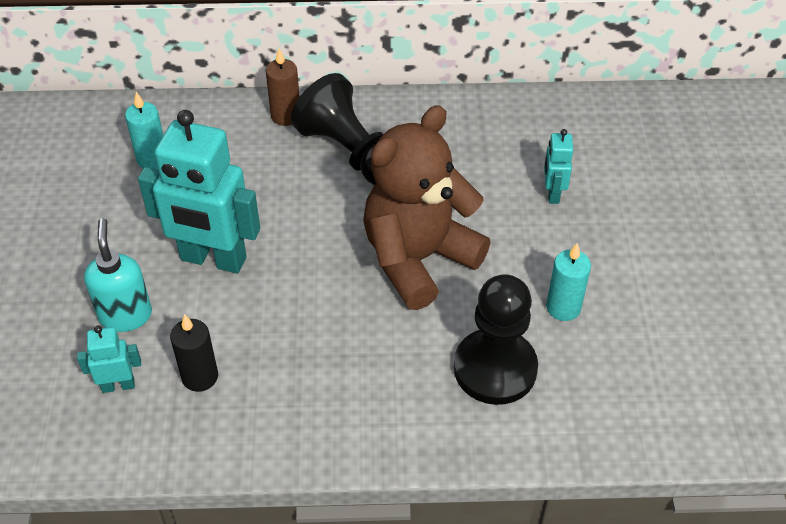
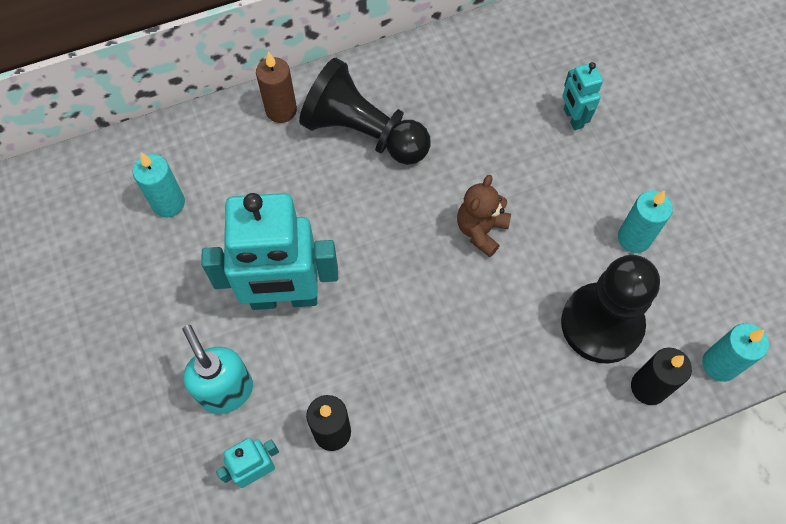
camera: 20 degrees left, 15 degrees up
(418, 259) = (481, 230): brown teddy bear -> brown teddy bear, size x0.45
(514, 435) = (648, 387): none -> black candle
(596, 439) = (719, 364): none -> turquoise candle

